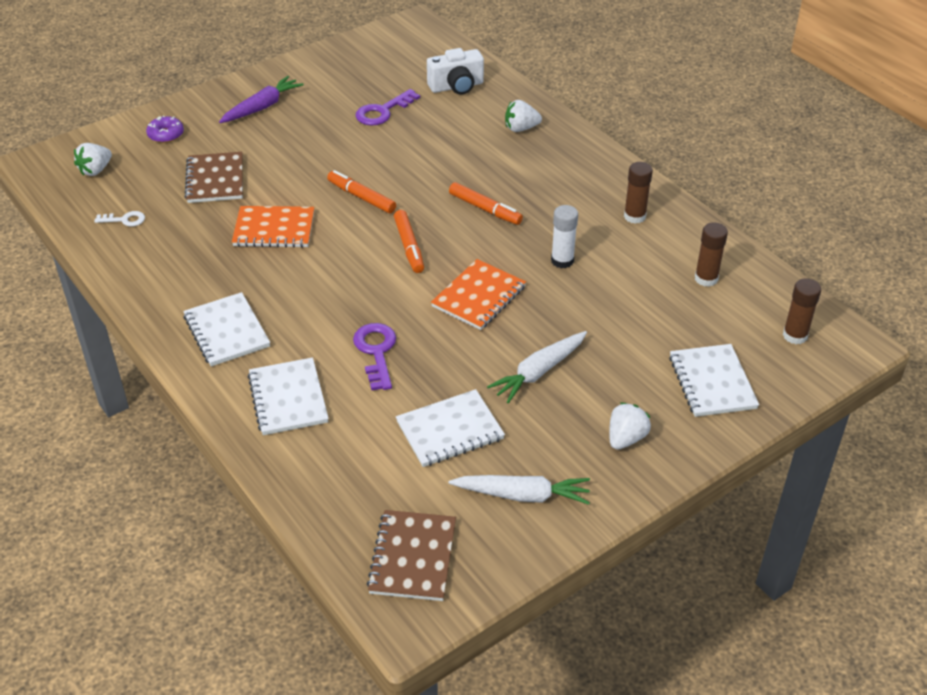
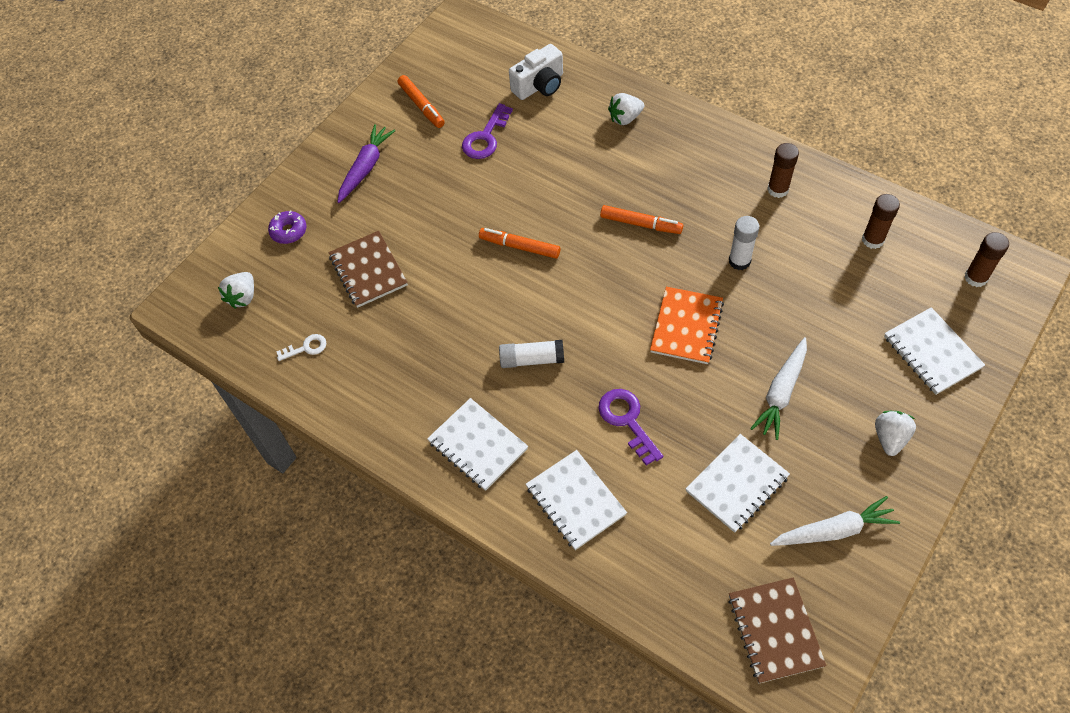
camera: 15 degrees left, 15 degrees up
(274, 229) = (457, 311): orange notebook -> none
(318, 282) = (532, 359): none -> white glue stick
(409, 246) = (594, 290): orange marker -> orange marker (422, 106)

